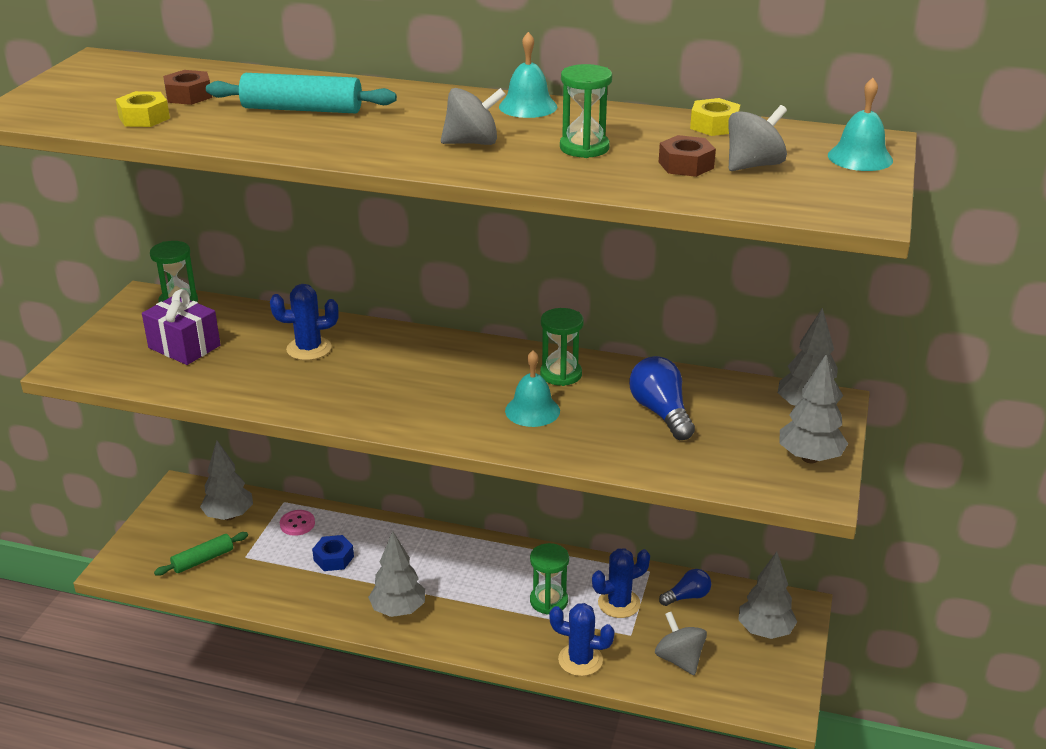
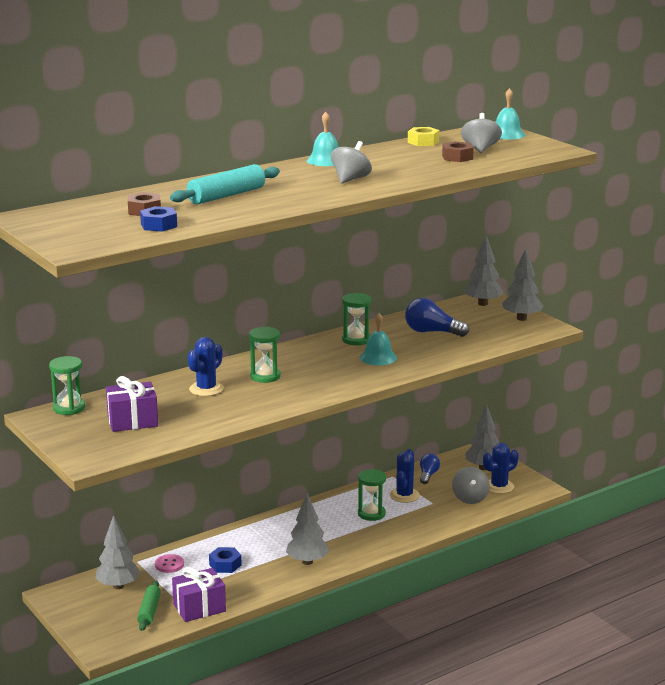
camera: 50 degrees left, 10 degrees down
(144, 118) = (159, 225): yellow nut -> blue nut
(238, 587) = (199, 608): none -> purple gift
(580, 660) = (430, 525): blue cactus -> blue cactus (499, 486)
(584, 148) = (401, 165): green hourglass -> green hourglass (265, 376)
(679, 659) = (470, 498): grey spinning top -> grey spinning top turned 105 degrees counterclockwise

